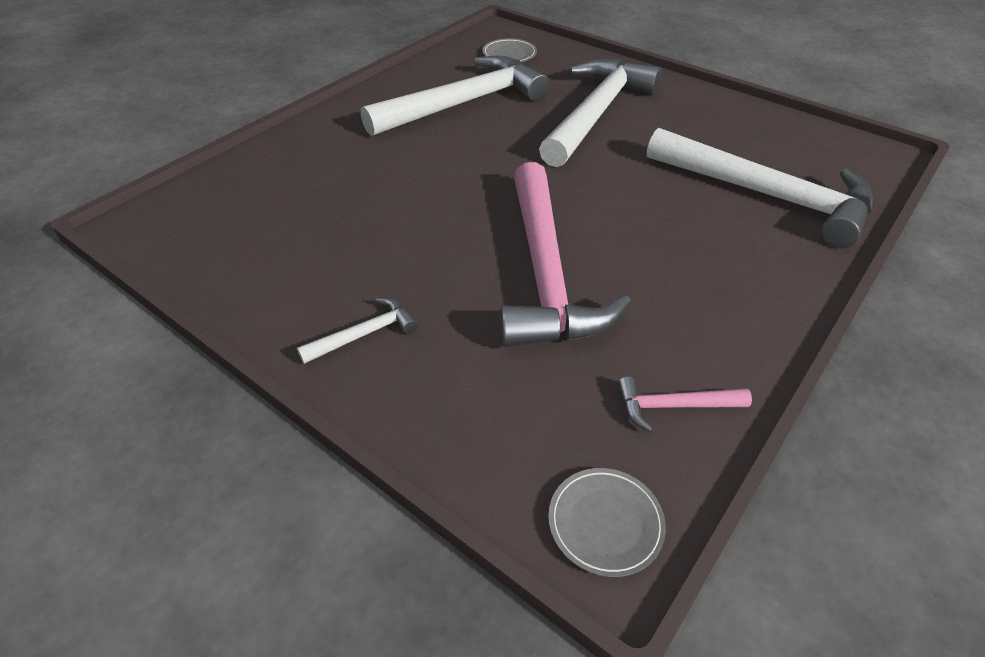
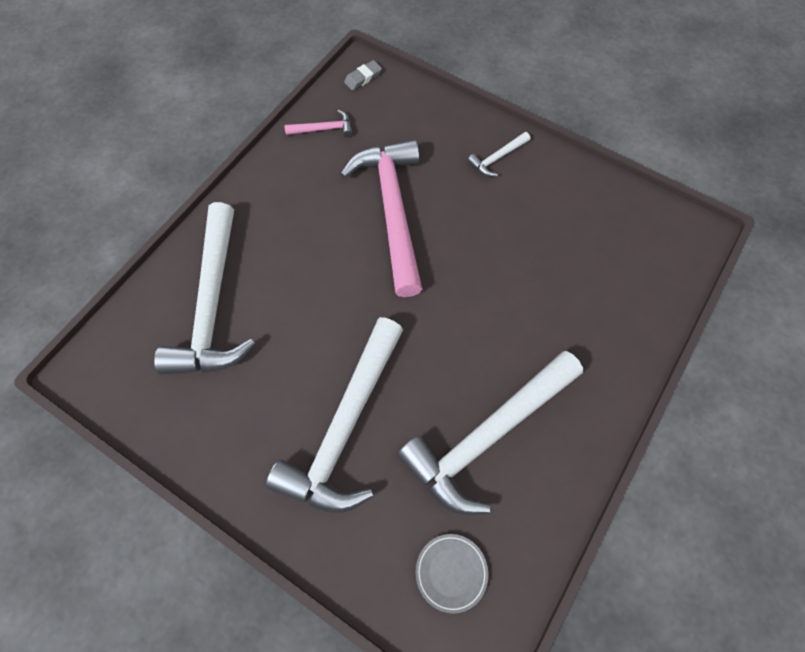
camera: 175 degrees right, 20 degrees up
(605, 523) = (363, 78): grey plate -> grey eraser
(766, 195) = (213, 304): white hammer -> white hammer turned 120 degrees counterclockwise

